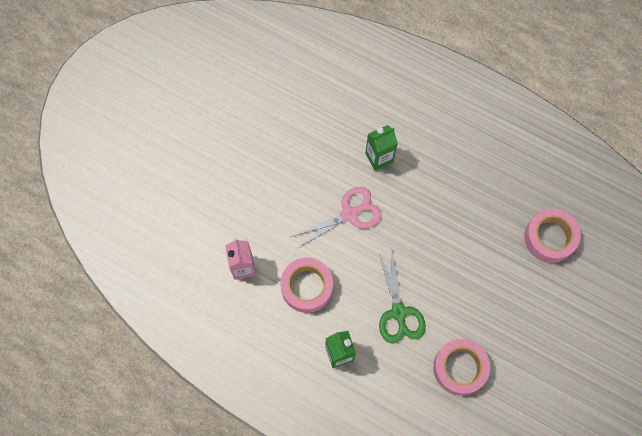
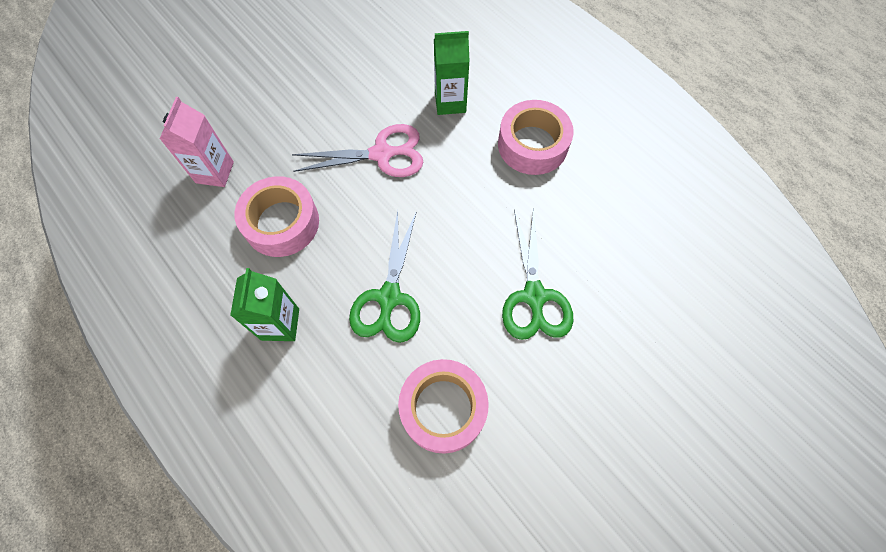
camera: 20 degrees right, 5 degrees down
(487, 279) = (534, 296): none -> green scissors
(549, 238) = (647, 271): pink tape -> pink tape (532, 145)

